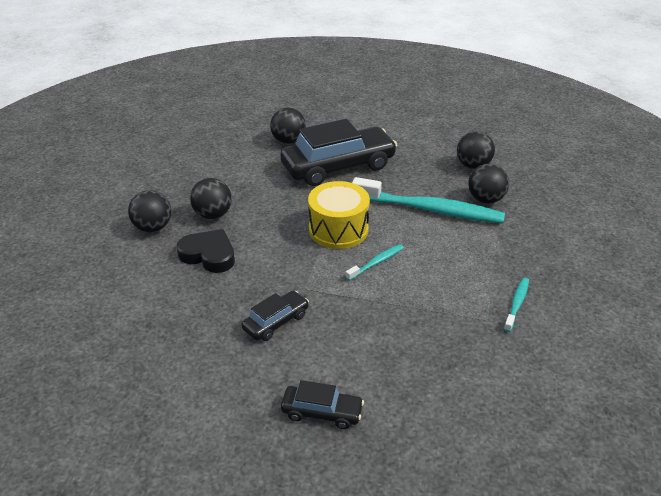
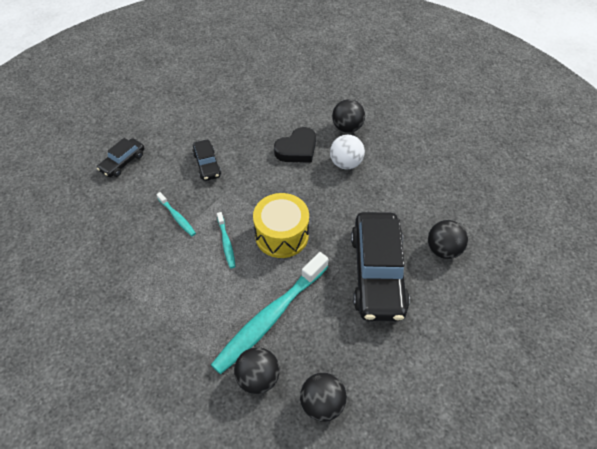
camera: 115 degrees right, 15 degrees up
(213, 214) = (346, 163): black ball -> white ball
(517, 304) = (119, 315): turquoise toothbrush -> turquoise toothbrush (177, 217)

